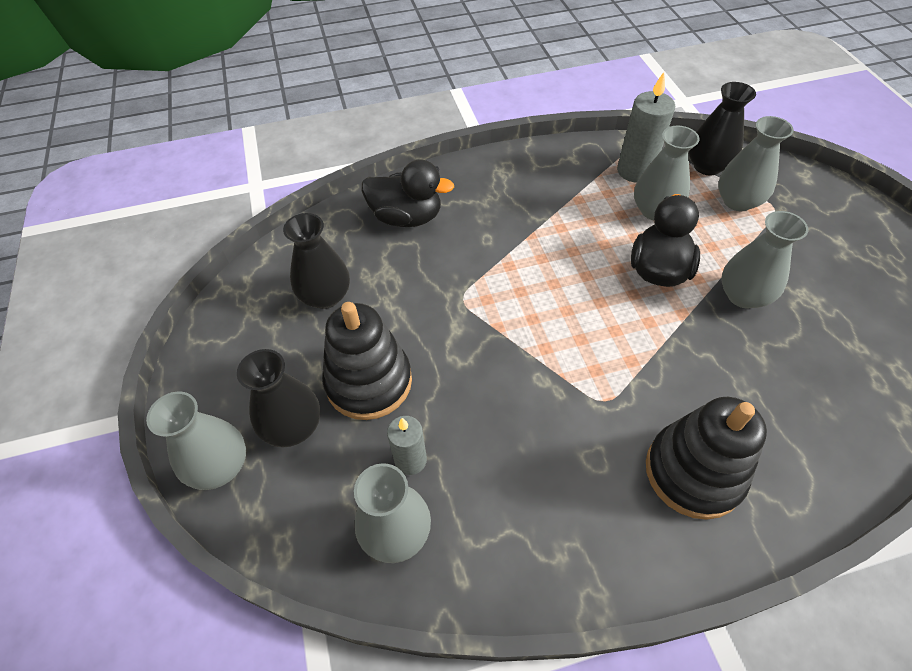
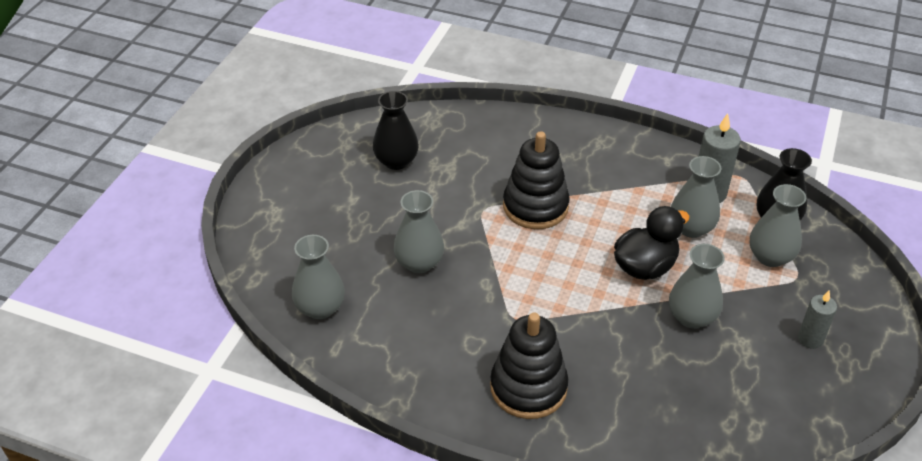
camera: 35 degrees right, 10 degrees down
(220, 466) = (256, 220): grey vase -> grey vase (419, 263)
(293, 427) = (312, 223): black vase -> none
(369, 382) = (377, 224): black stacking toy -> black stacking toy (535, 206)
(406, 217) = (497, 139): black duck -> none
(410, 460) = (362, 278): grey candle -> grey candle (810, 339)

